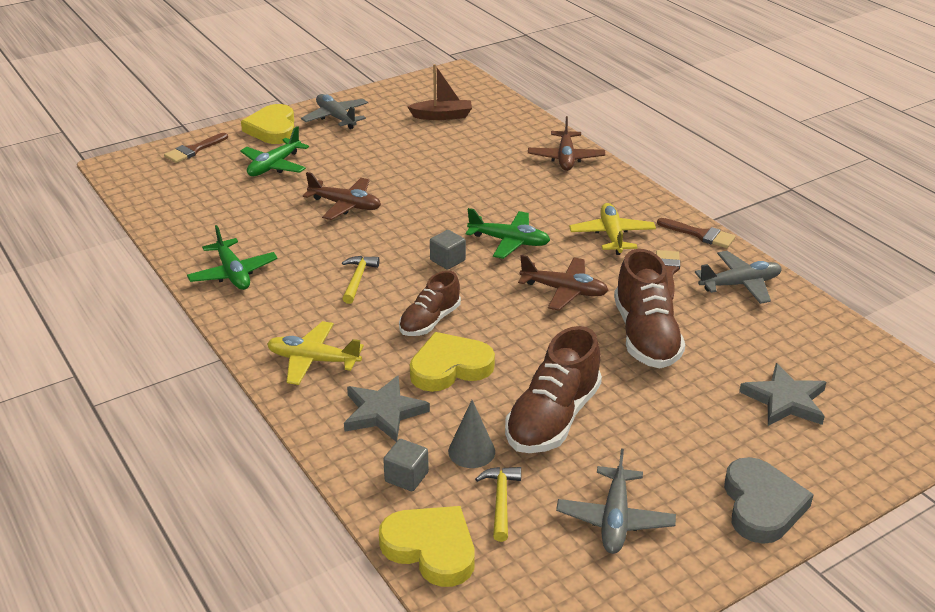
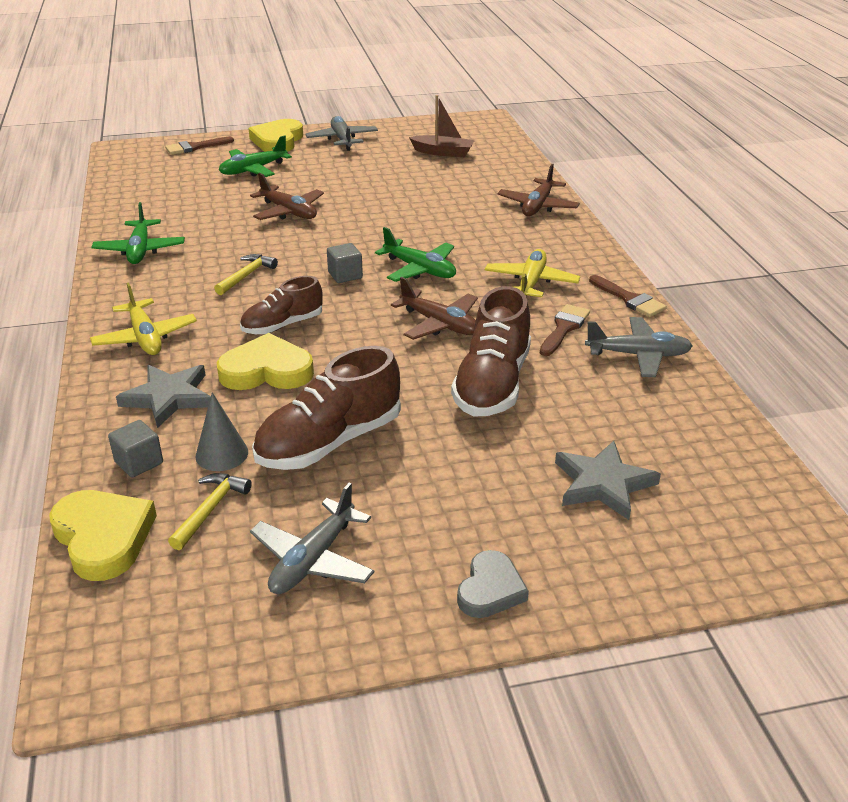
camera: 20 degrees right, 0 degrees up
(313, 360) = (145, 337): yellow plane -> yellow plane turned 150 degrees counterclockwise
(762, 505) = (490, 589): grey heart -> grey heart, size x0.65

